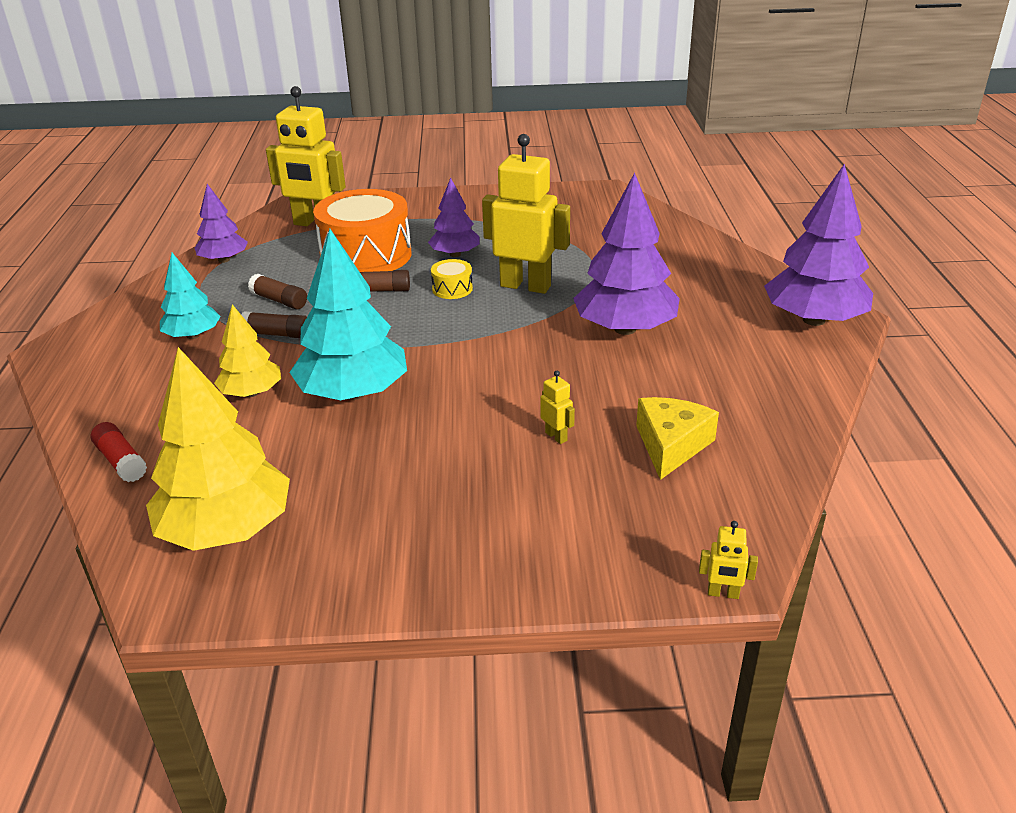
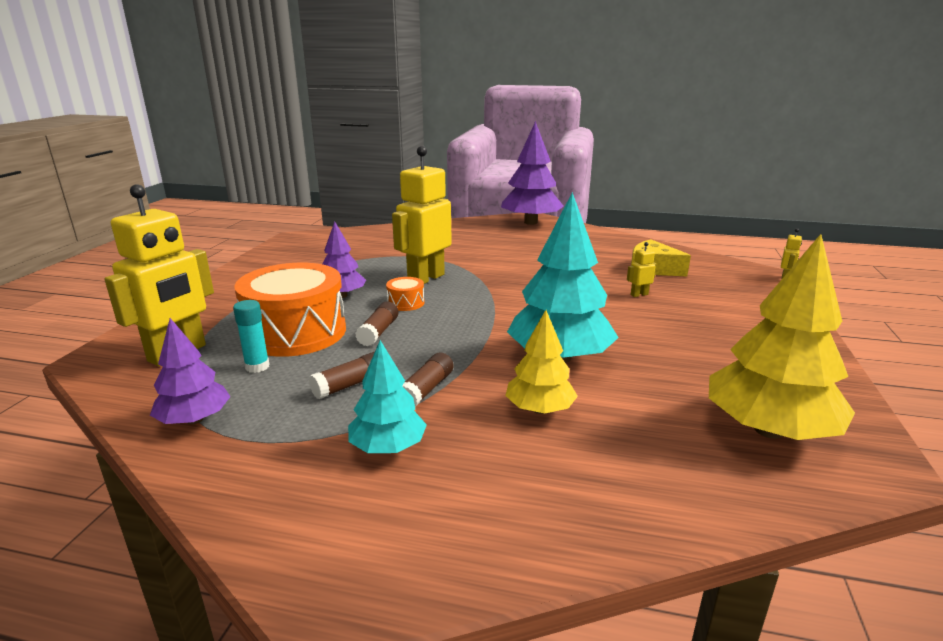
camera: 75 degrees left, 10 degrees down
(121, 461) = (659, 502): red glue stick -> none
(301, 258) = (257, 366): none -> turquoise glue stick
(452, 289) = (406, 303): yellow drum -> orange drum
(625, 329) = (512, 260): purple tree -> none

